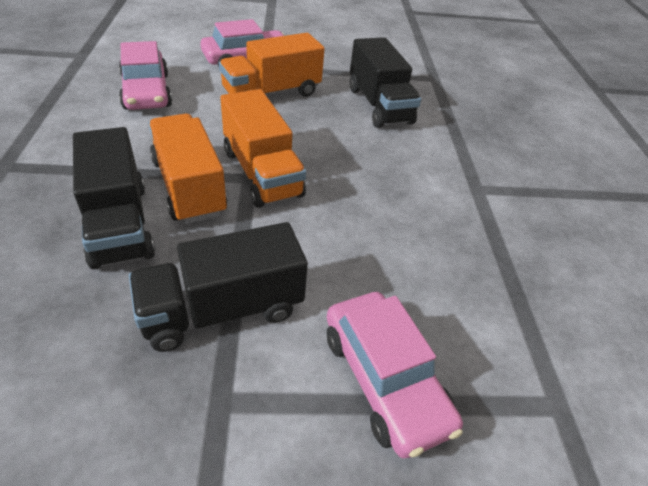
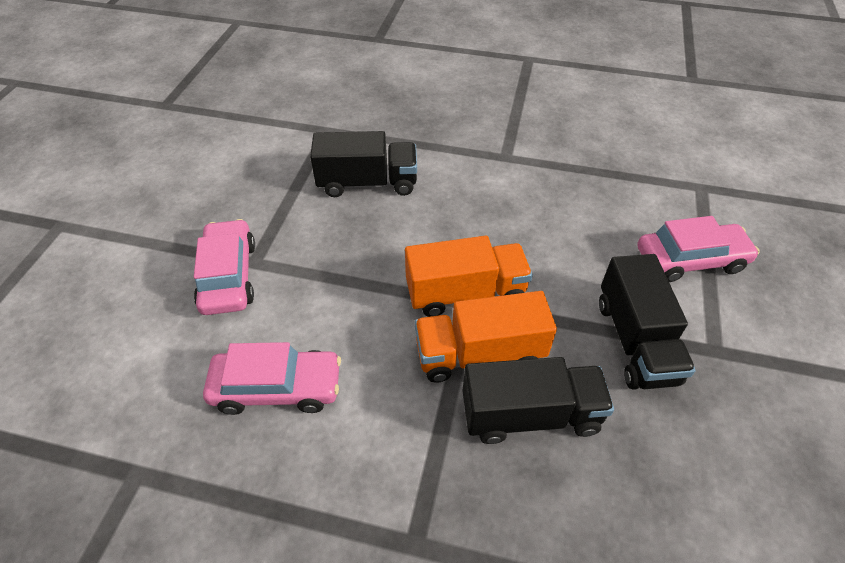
camera: 70 degrees left, 5 degrees up
(272, 93) = (318, 263): orange truck -> none

